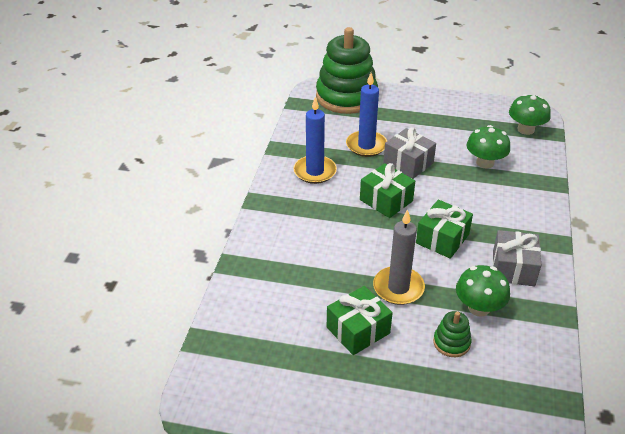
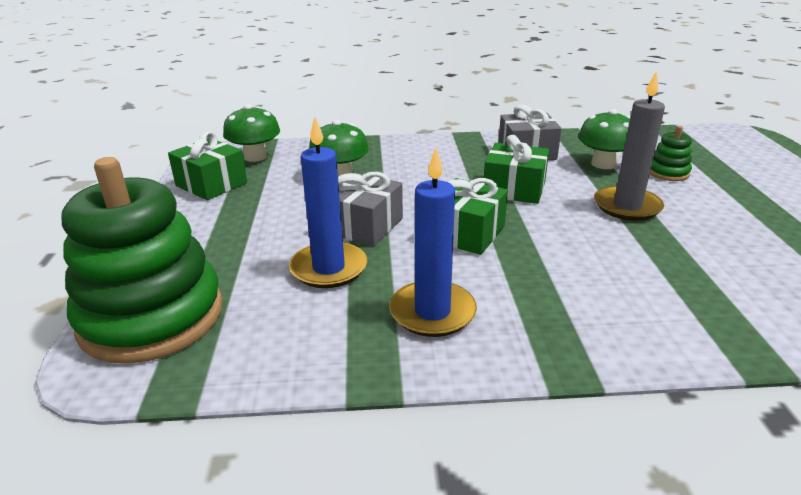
camera: 105 degrees left, 10 degrees down
(358, 330) = (725, 222): green gift -> green gift (211, 184)

